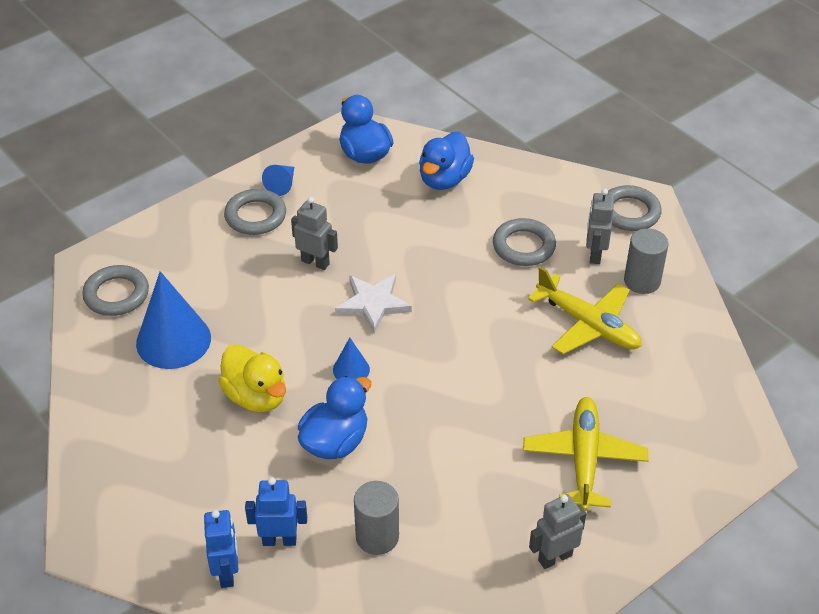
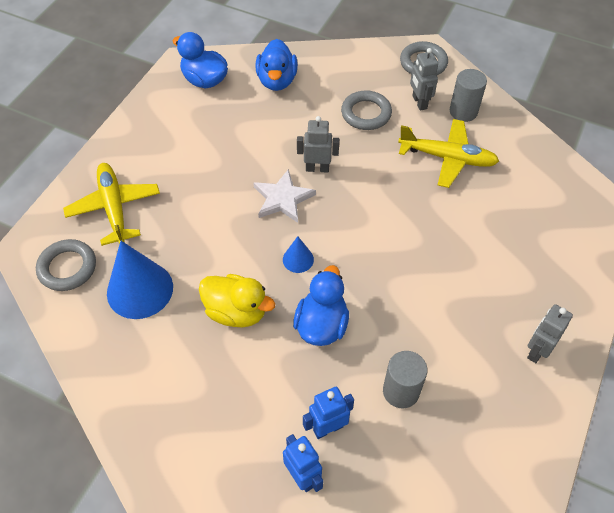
camera: 25 degrees left, 10 degrees up
(255, 216) = (147, 159): grey ring -> none
(282, 185) = (153, 126): blue cone -> none
(315, 262) = (218, 181): grey robot -> grey robot (317, 168)
(584, 459) = (509, 264): yellow plane -> yellow plane (114, 208)

